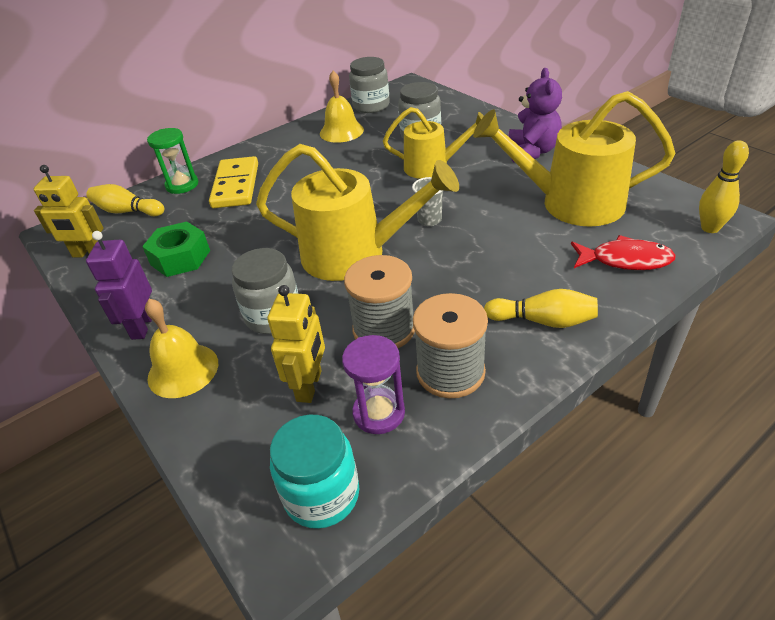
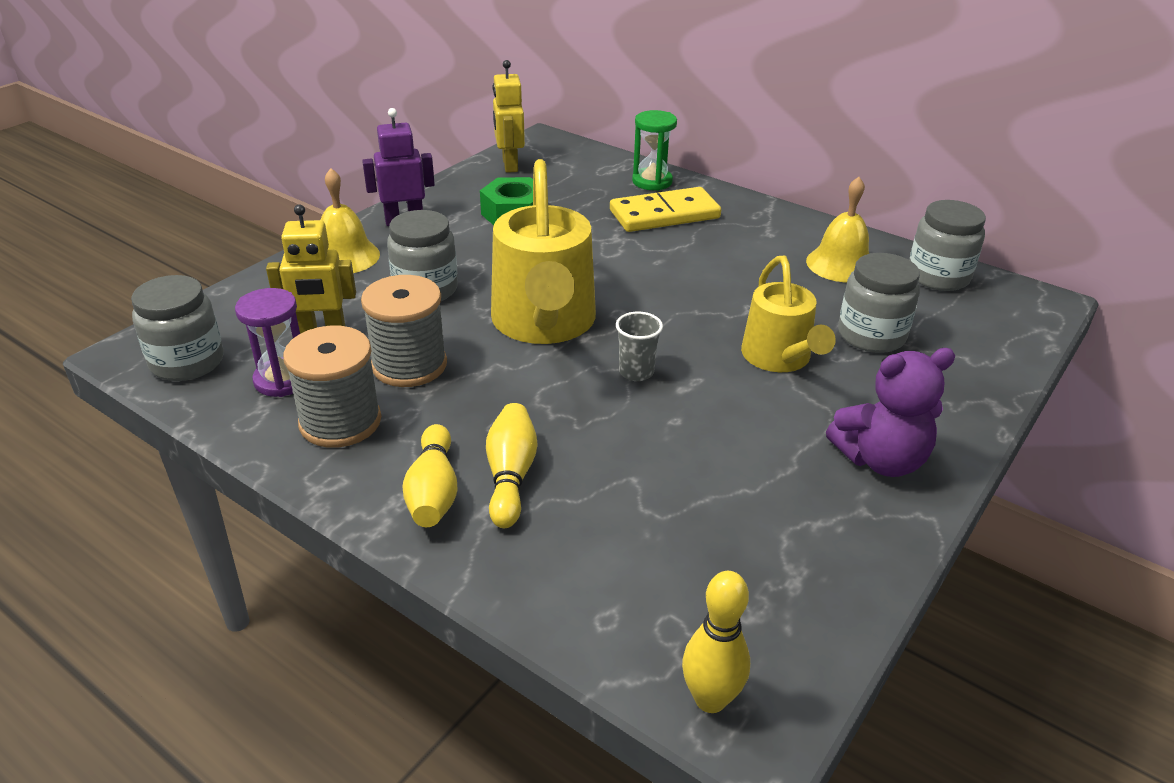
camera: 70 degrees right, 5 degrees down
(127, 211) = (589, 164): yellow bowling pin -> yellow bowling pin (510, 476)
(322, 495) = (187, 362): turquoise jar -> grey jar
(570, 203) = (729, 511): yellow watering can -> none
(625, 260) = (585, 577): red fish -> none

